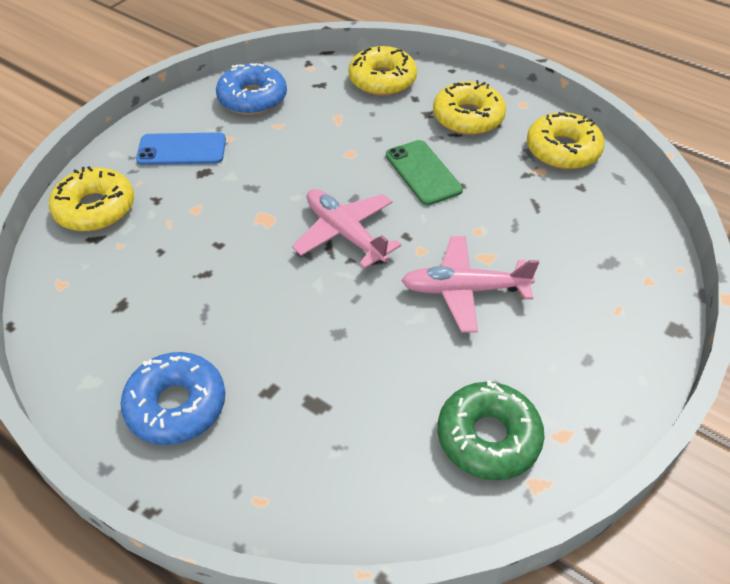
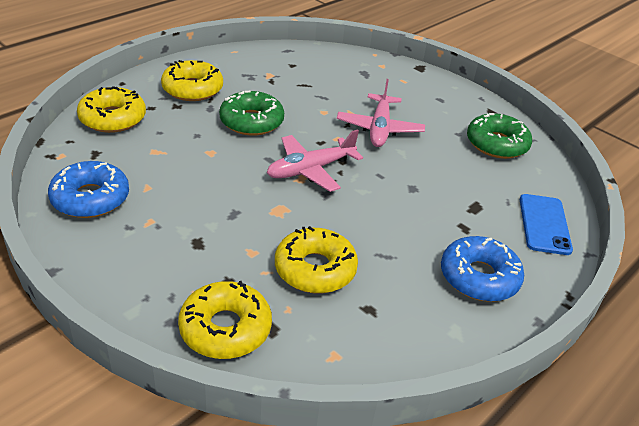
camera: 85 degrees left, 10 degrees down
(182, 149) = (153, 256): blue phone -> blue phone (544, 224)
(423, 172) = (251, 121): green phone -> green donut
(562, 150) = (251, 62): yellow donut -> yellow donut (315, 269)

